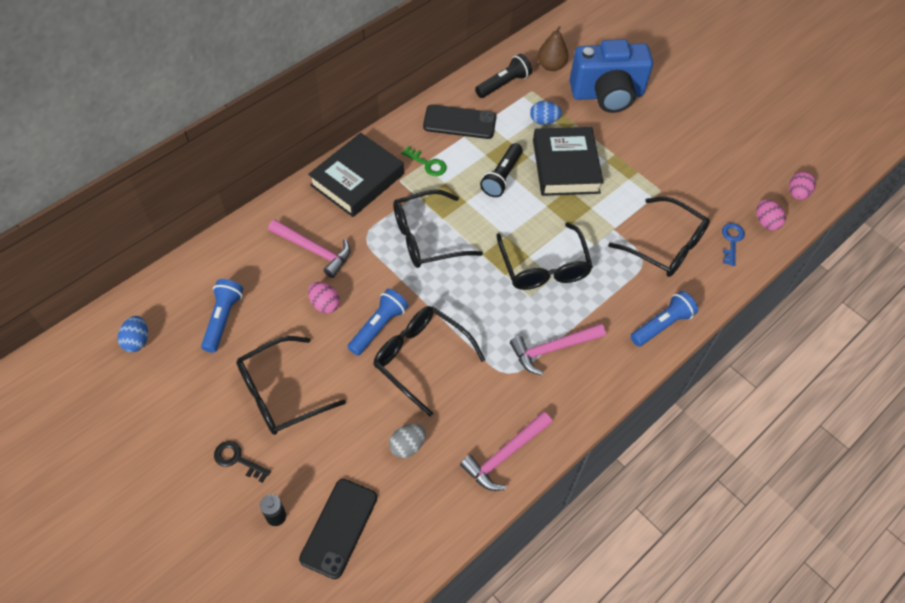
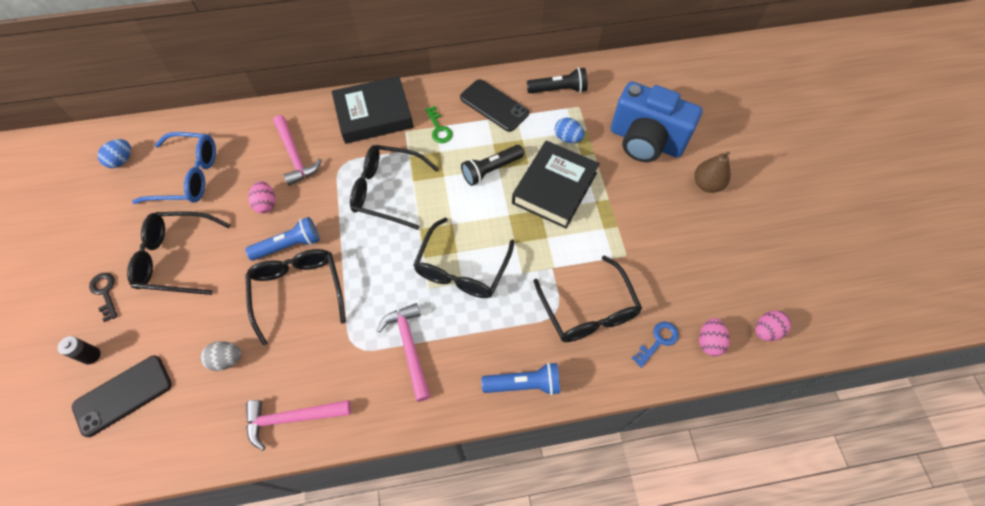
camera: 35 degrees right, 5 degrees up
(223, 319) = (188, 176): blue flashlight -> blue glasses
(551, 66) = (614, 92): brown pear -> brown pear (707, 184)
(553, 349) = (409, 347): pink hammer -> pink hammer turned 60 degrees clockwise

